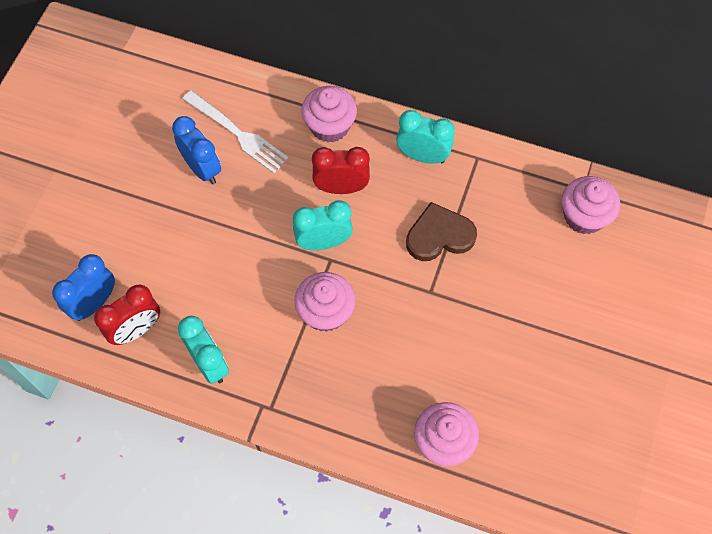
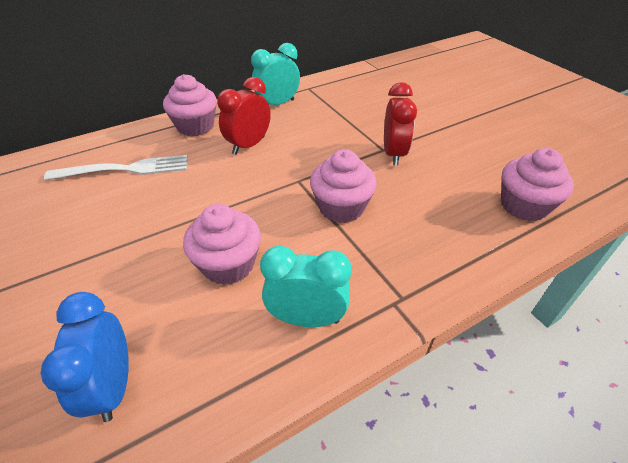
camera: 50 degrees left, 20 degrees down
(136, 330) = (196, 362): red clock -> red clock (393, 154)
(202, 169) = (118, 205): blue clock -> none
(323, 242) = (279, 176): turquoise clock -> none
(439, 235) = (344, 125): brown heart -> none
(584, 216) = (396, 75): pink cupcake -> pink cupcake (228, 264)

